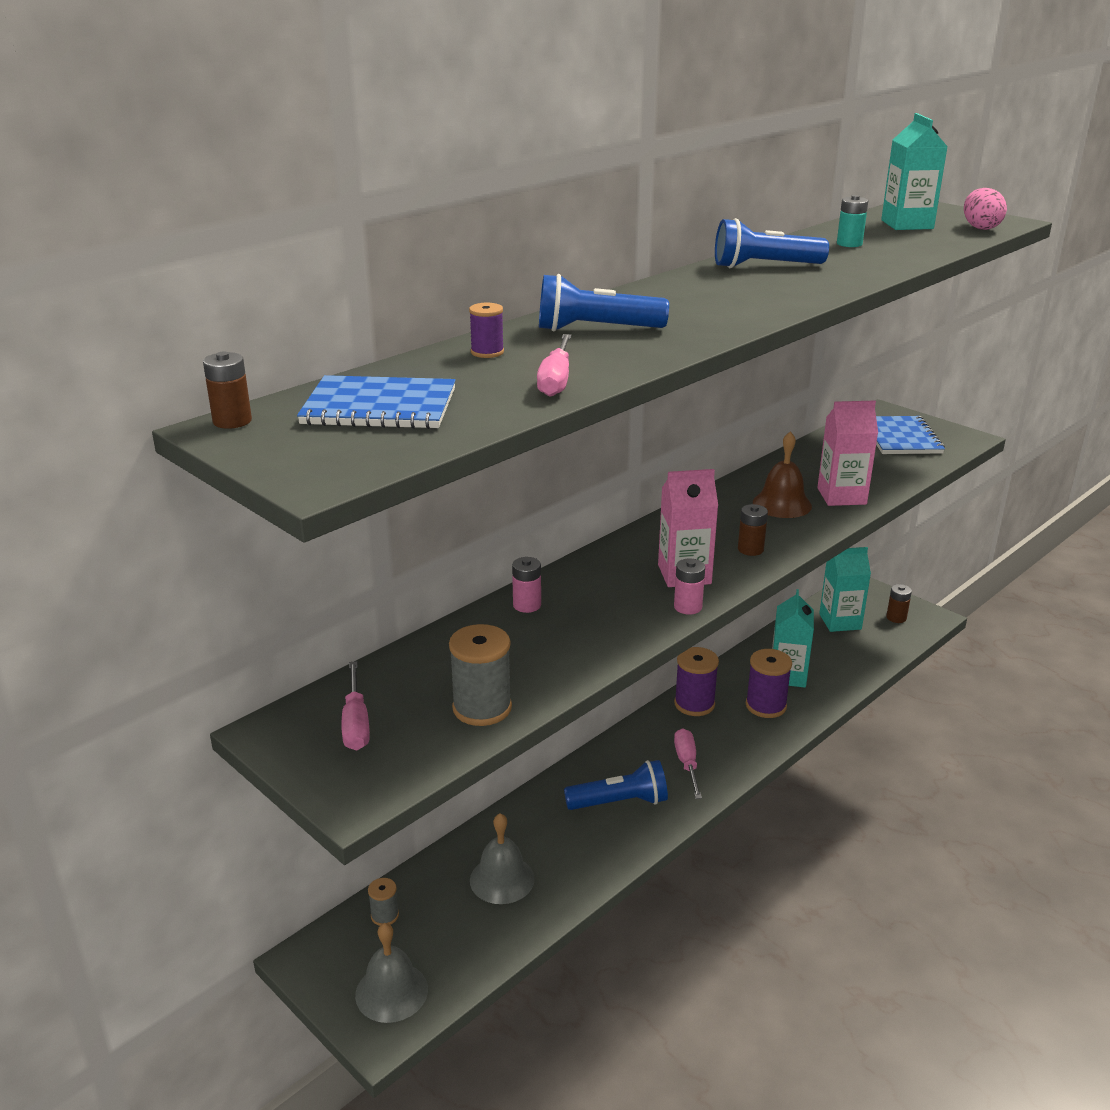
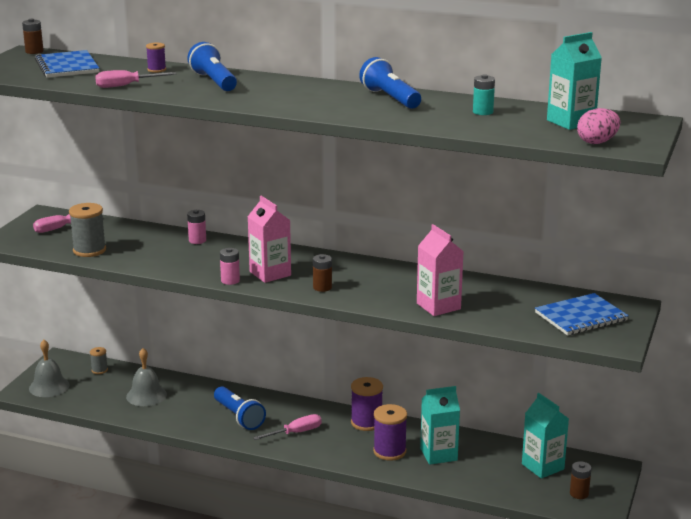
camera: 65 degrees right, 5 degrees down
(782, 504) = (402, 288): brown bell -> none

